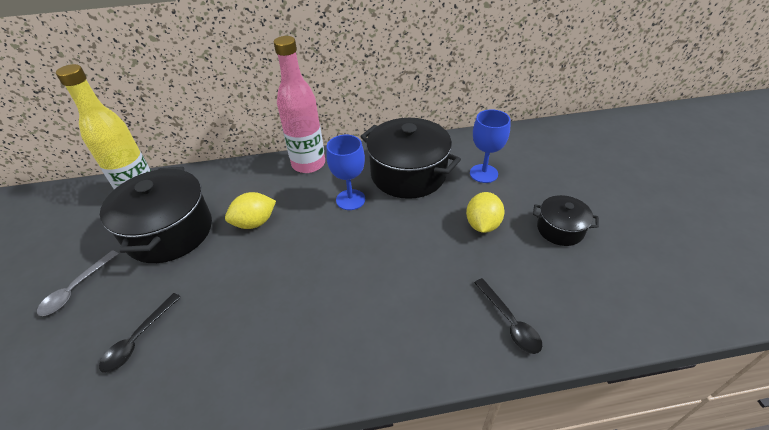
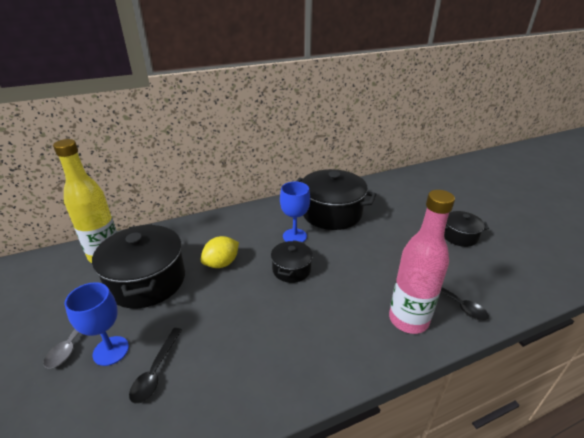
camera: 15 degrees left, 10 degrees down
(308, 164) = (247, 215): pink bottle -> pink bottle (408, 320)
(328, 243) = (291, 269): none -> black pot
(482, 225) = (404, 240): yellow lemon -> none
(483, 173) = (387, 206): blue goblet -> blue goblet (111, 350)

